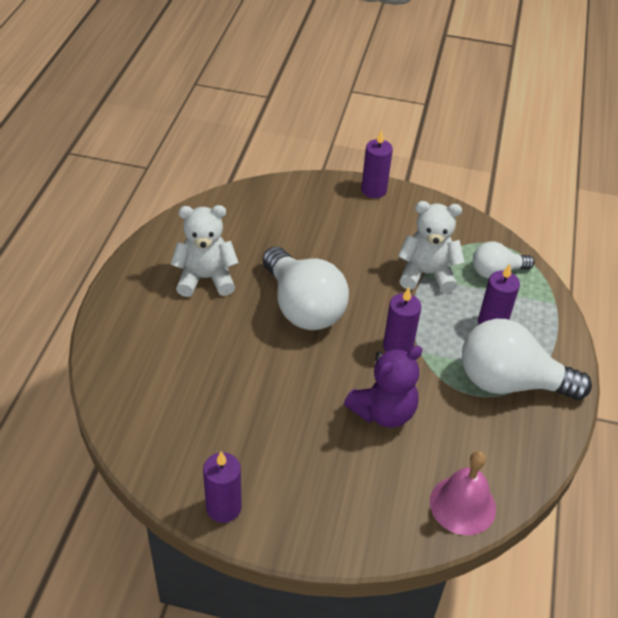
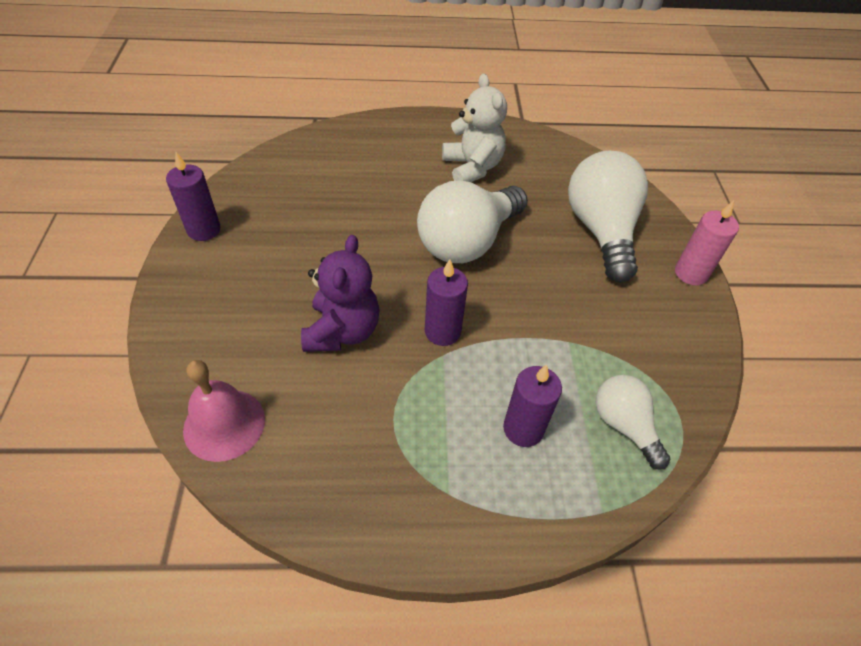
camera: 75 degrees right, 5 degrees up
(374, 190) = (691, 273): purple candle -> pink candle
(383, 412) = (342, 331): purple teddy bear -> purple teddy bear turned 120 degrees counterclockwise
(426, 274) = (575, 345): white teddy bear -> none
(510, 382) = (427, 461): white light bulb -> white light bulb (601, 231)

